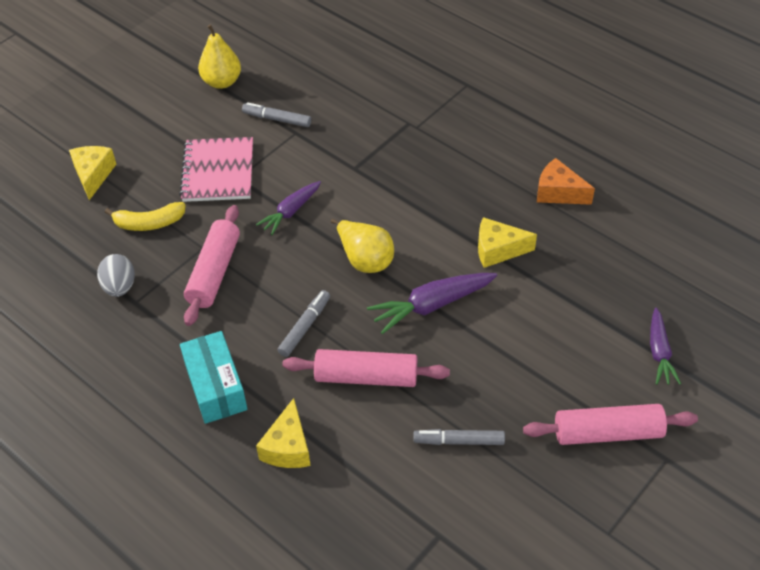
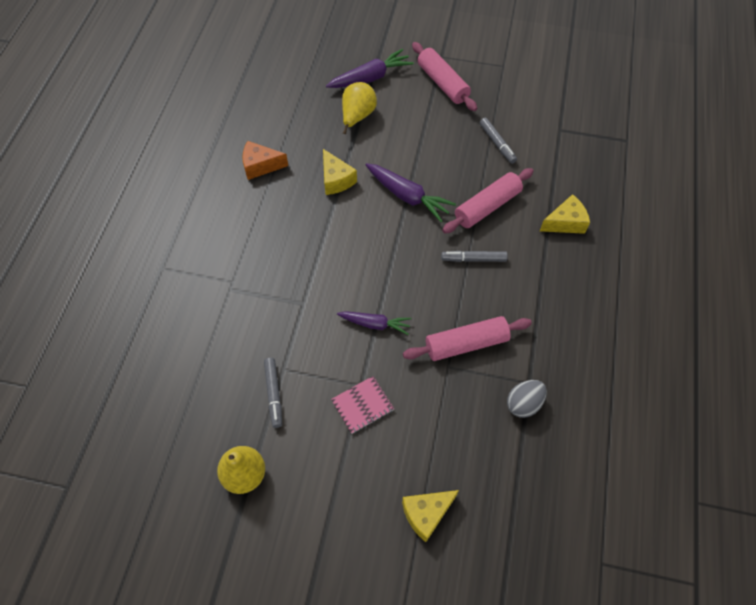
camera: 120 degrees left, 10 degrees up
(149, 223) = (450, 425): yellow banana -> none
(215, 387) = (556, 286): turquoise box -> none
(218, 171) = (362, 405): pink notebook -> pink notebook, size x0.62
(365, 259) = (392, 252): yellow pear -> yellow pear (357, 116)
(366, 377) = (487, 206): pink rolling pin -> pink rolling pin turned 75 degrees clockwise
(558, 192) = (260, 166): orange cheese -> orange cheese turned 90 degrees clockwise
(659, 352) = (370, 78): purple carrot -> purple carrot, size x1.52

